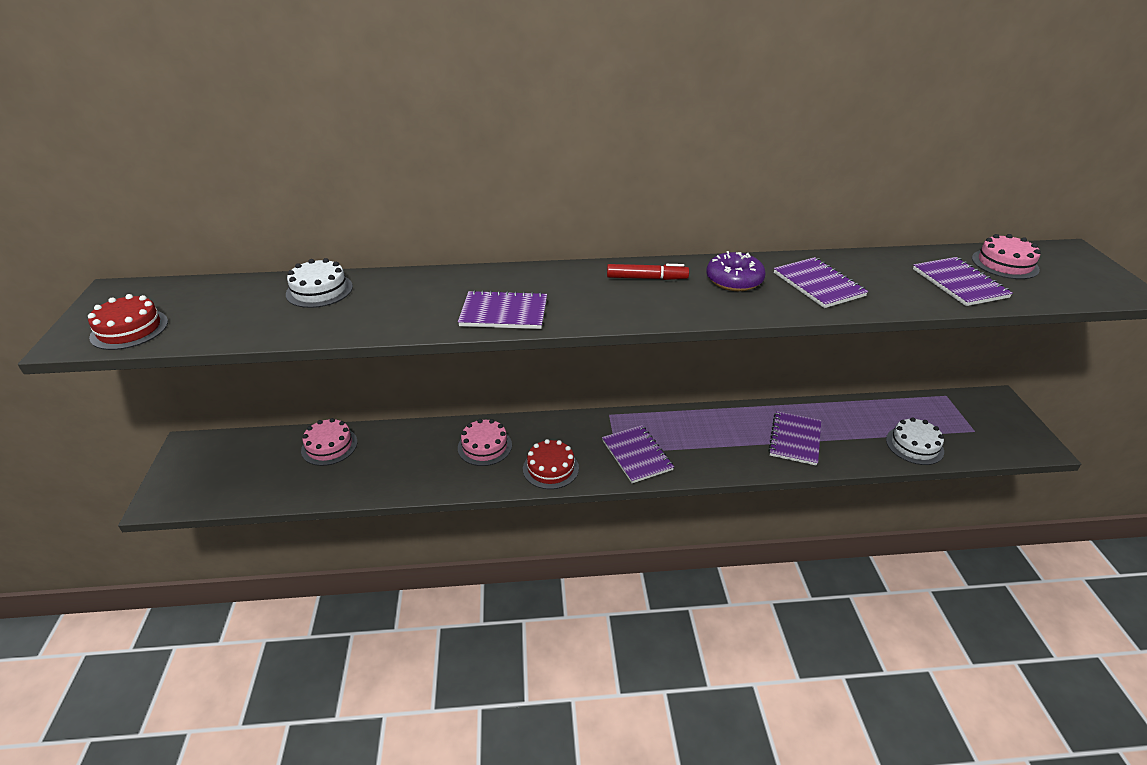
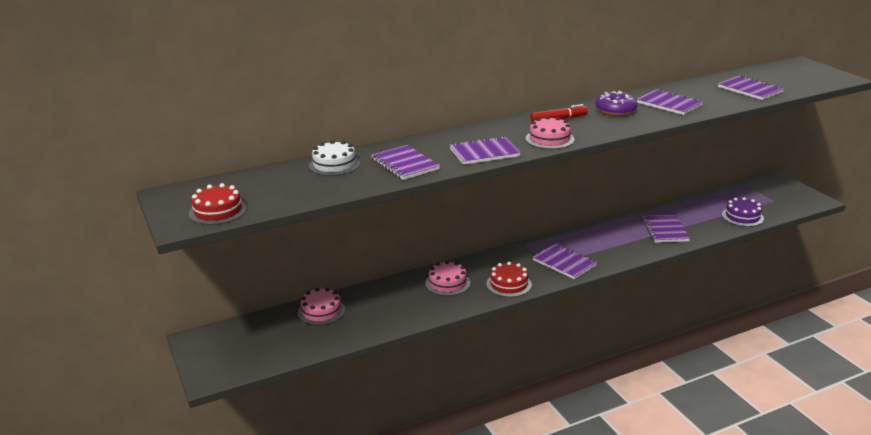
camera: 20 degrees left, 10 degrees down
(394, 309) = (405, 164): none -> purple notebook
(914, 445) = (742, 216): white cake -> purple cake
(1004, 264) = (767, 75): pink cake -> pink cake (549, 139)

